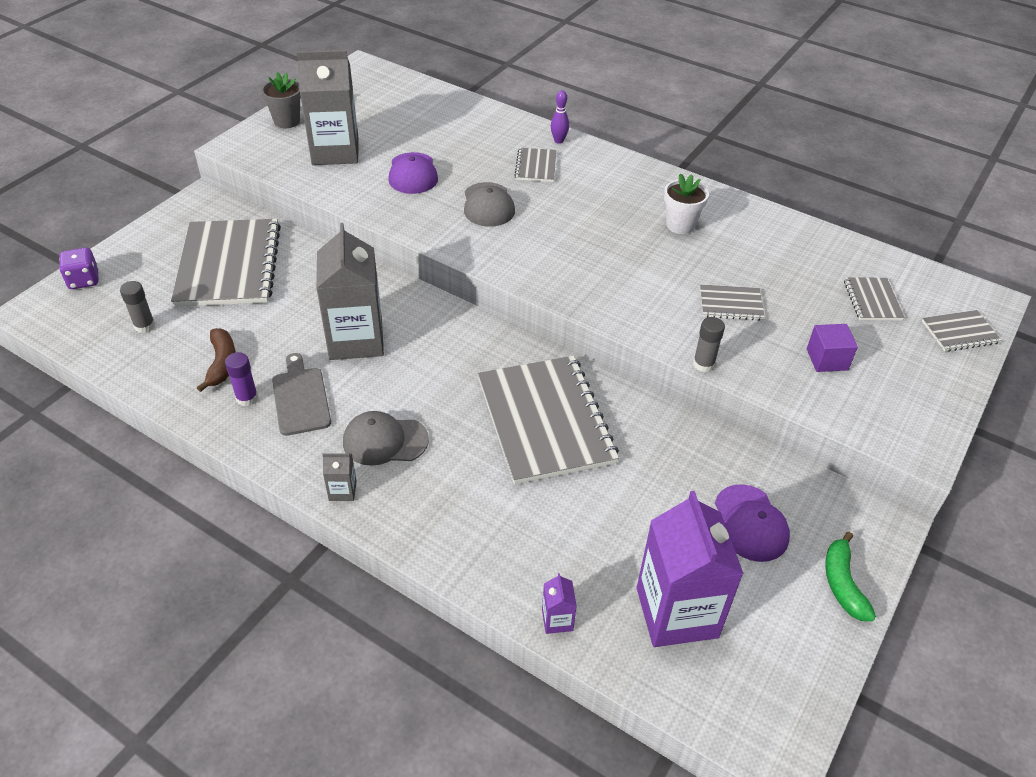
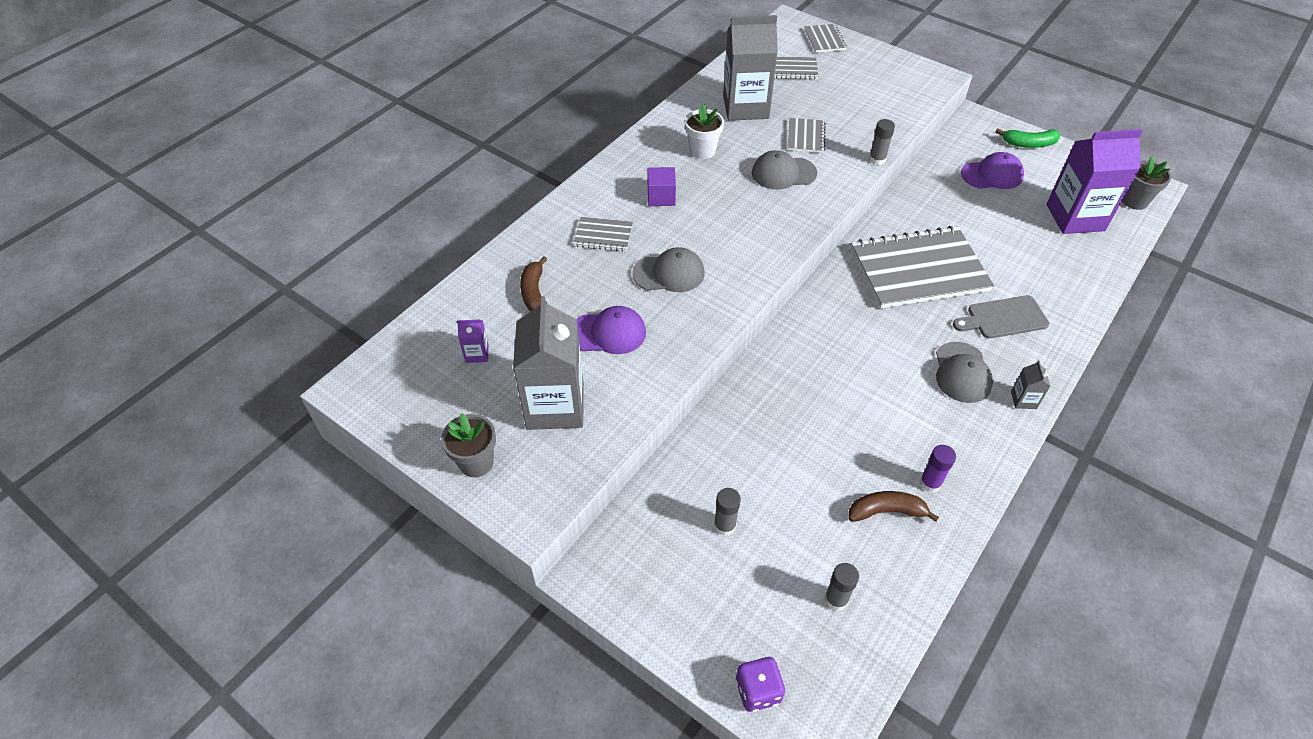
camera: 85 degrees left, 5 degrees up
(229, 265) = (725, 525): grey notebook -> grey glue stick
(300, 398) = (922, 438): grey cutting board -> grey cutting board (1003, 318)
(356, 339) = (837, 399): grey carton -> grey carton (745, 107)
(458, 135) = (535, 294): none -> brown banana
(557, 620) = (1101, 275): purple carton -> purple carton (477, 354)
(559, 141) = (558, 216): purple bowling pin -> none
(656, 283) = (783, 173): none -> grey cap
(736, 709) = (1134, 201): none -> grey flower pot
(827, 359) = (861, 100): purple cube -> purple cube (661, 197)

